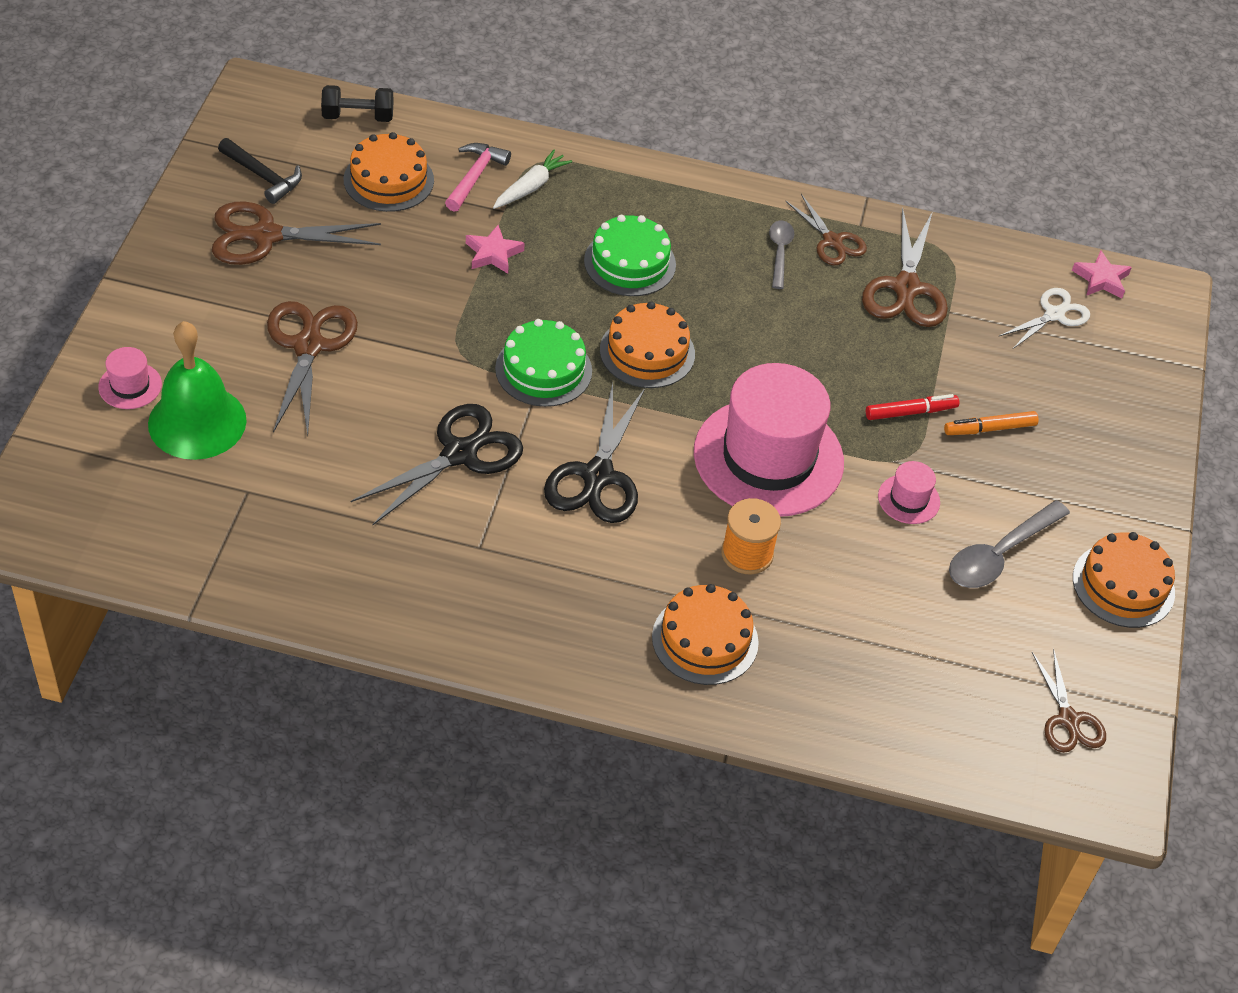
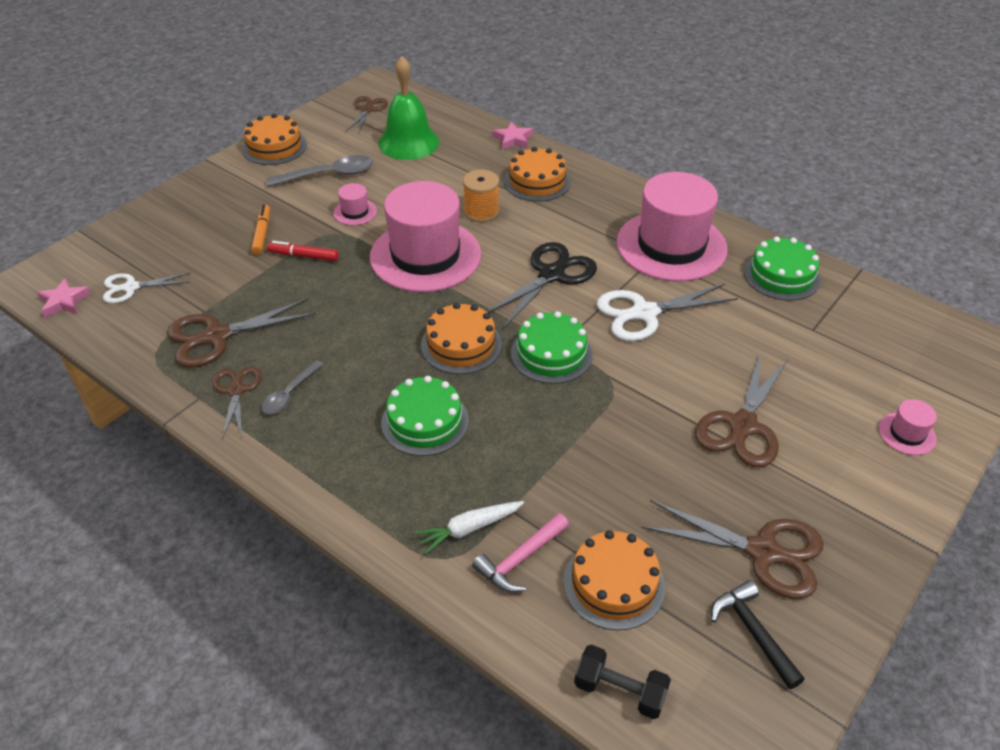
camera: 150 degrees left, 5 degrees down
(197, 422) = (849, 388): green bell -> green bell (408, 142)
(300, 567) = (781, 275): none -> green cake
(459, 454) = (644, 313): black scissors -> white scissors
(463, 573) = (671, 246): none -> pink hat
(493, 253) = (543, 466): pink star -> pink star (513, 139)
(906, 288) = (217, 336): brown scissors -> brown scissors turned 150 degrees counterclockwise
(989, 429) = (262, 233): orange marker -> orange marker turned 105 degrees counterclockwise

